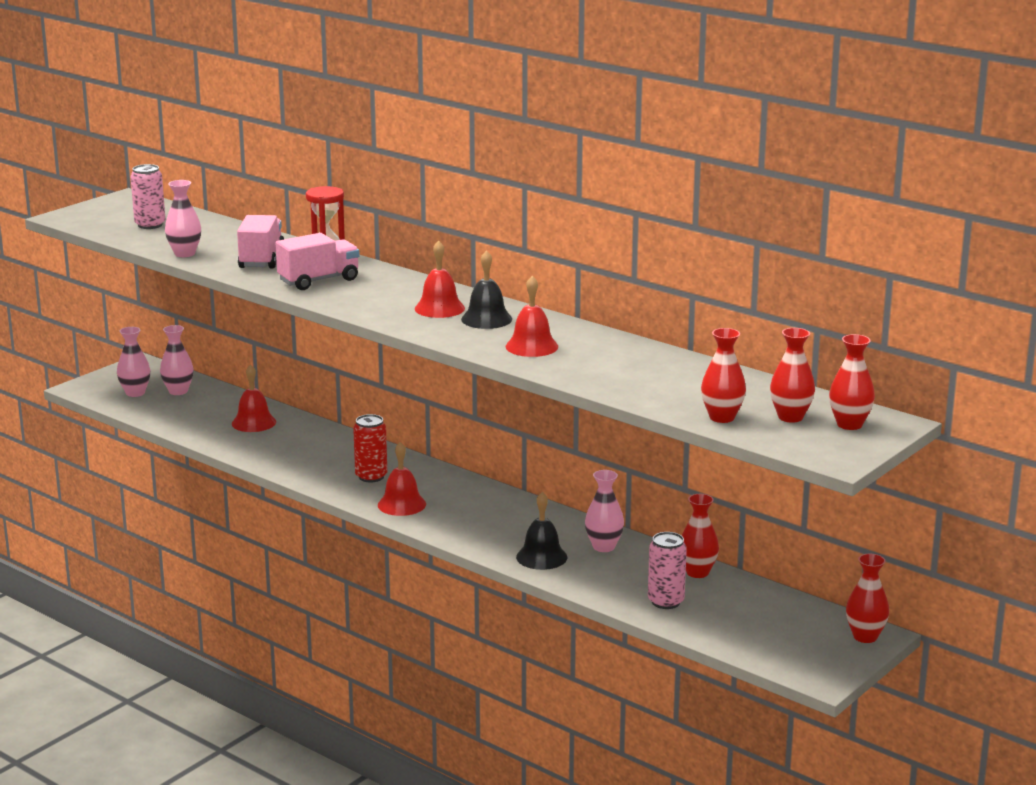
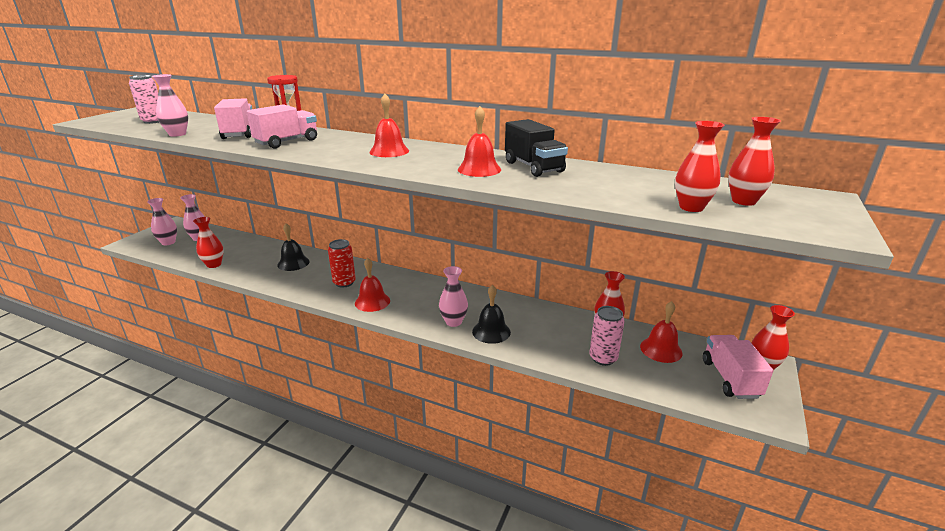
camera: 15 degrees left, 5 degrees up
(253, 422) = (254, 253): red bell -> red bell (661, 349)
(486, 319) = (430, 155): black bell -> black bell (293, 263)
(599, 349) = (533, 167): none -> black truck
(603, 547) = (530, 316): pink vase -> pink vase (453, 322)
(808, 641) = (730, 378): none -> pink truck
(849, 424) = (797, 202): red vase -> red vase (214, 264)

